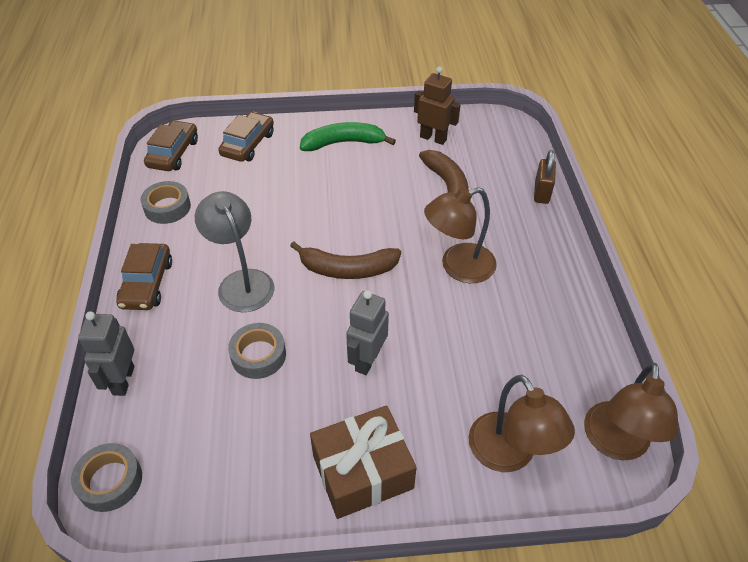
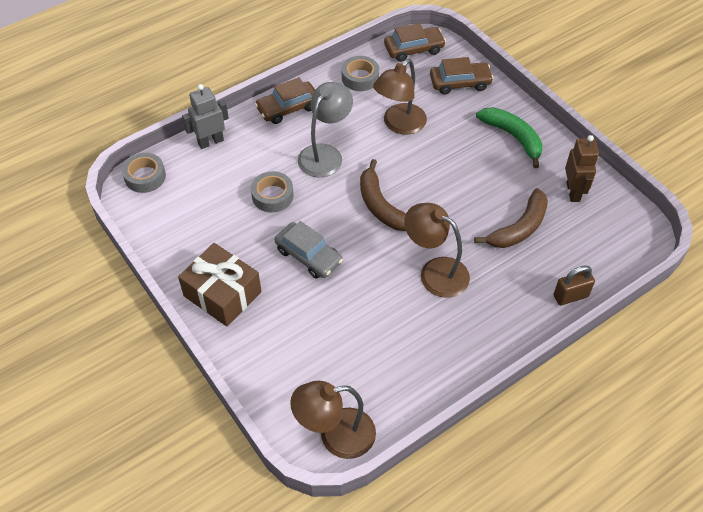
camera: 60 degrees right, 5 degrees up
(367, 360) = (308, 256): grey robot -> grey car
(509, 455) = (285, 371): brown lamp -> brown lamp (399, 125)

